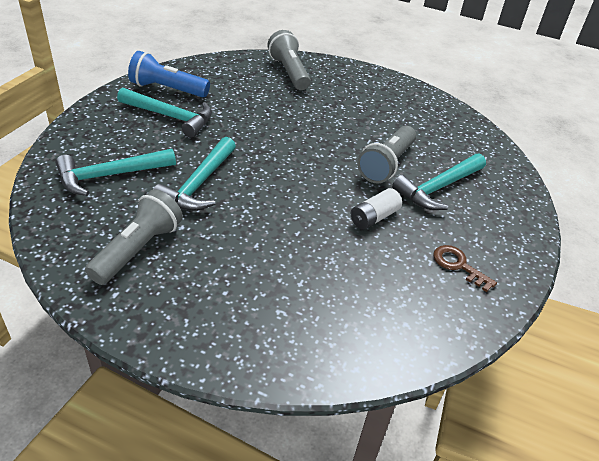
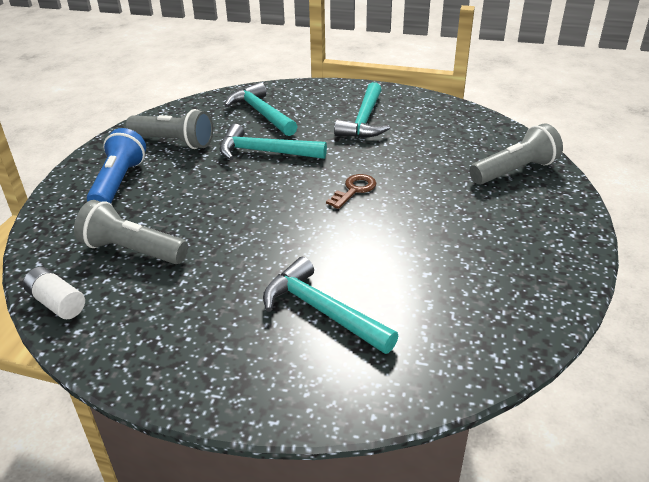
camera: 85 degrees right, 5 degrees down
(167, 89) = (412, 110): blue flashlight -> blue flashlight (119, 183)
(374, 217) = (246, 259): white battery -> white battery (57, 303)
(386, 164) = (353, 263): grey flashlight -> grey flashlight (132, 250)
(458, 265) = (175, 330): brown key -> brown key (354, 190)

